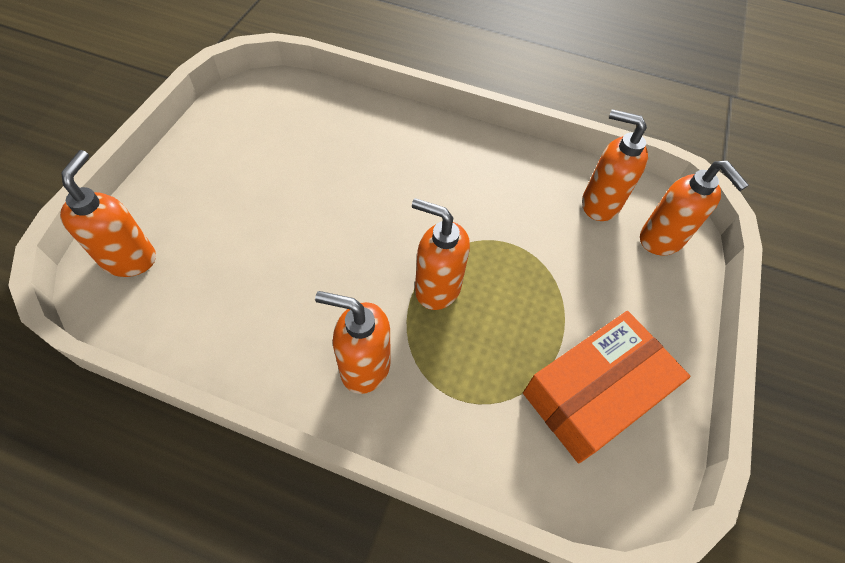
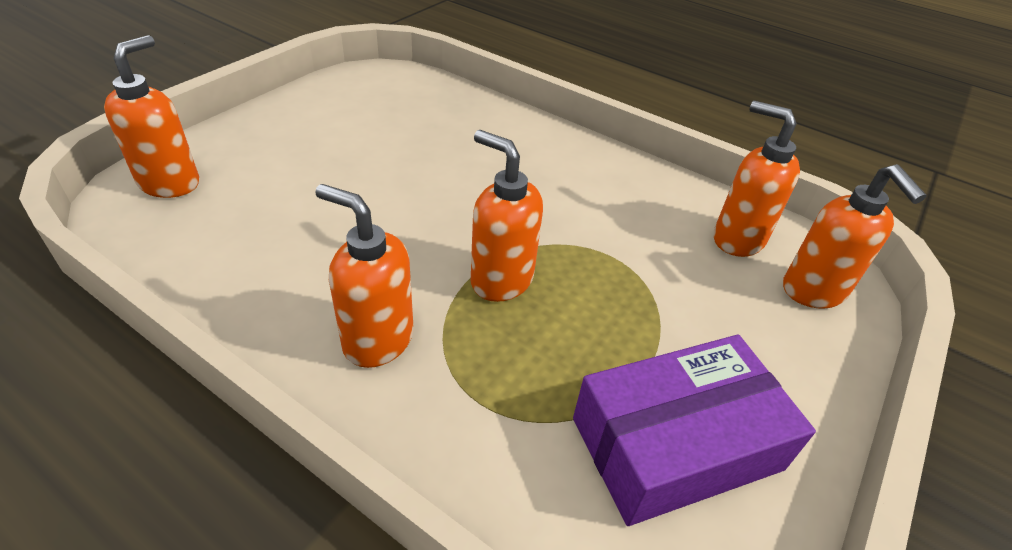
camera: 15 degrees right, 15 degrees down
(595, 393) = (676, 444): orange box -> purple box

